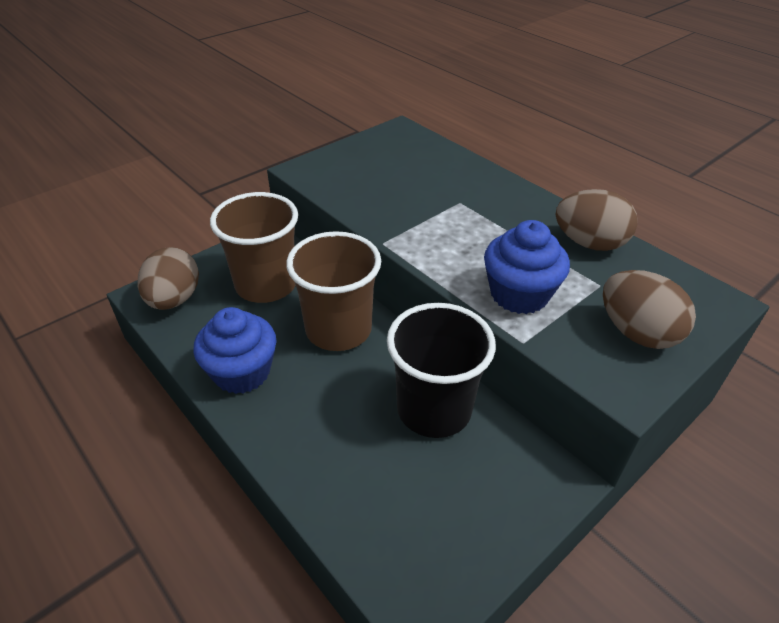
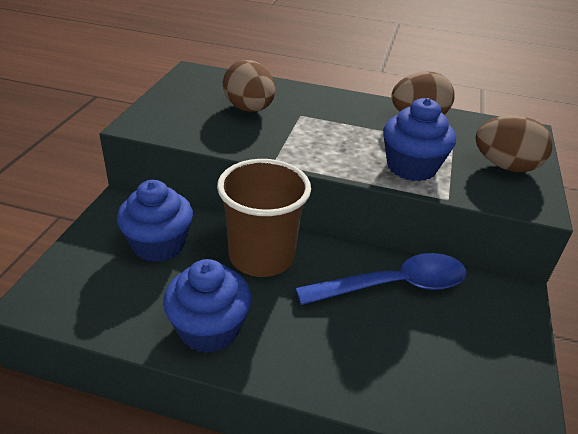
camera: 35 degrees left, 5 degrees down
(174, 299) = (73, 293): brown egg -> brown egg (249, 109)
(266, 285) = (159, 245): brown cup -> blue cupcake
(434, 409) = (393, 286): black cup -> blue spoon

